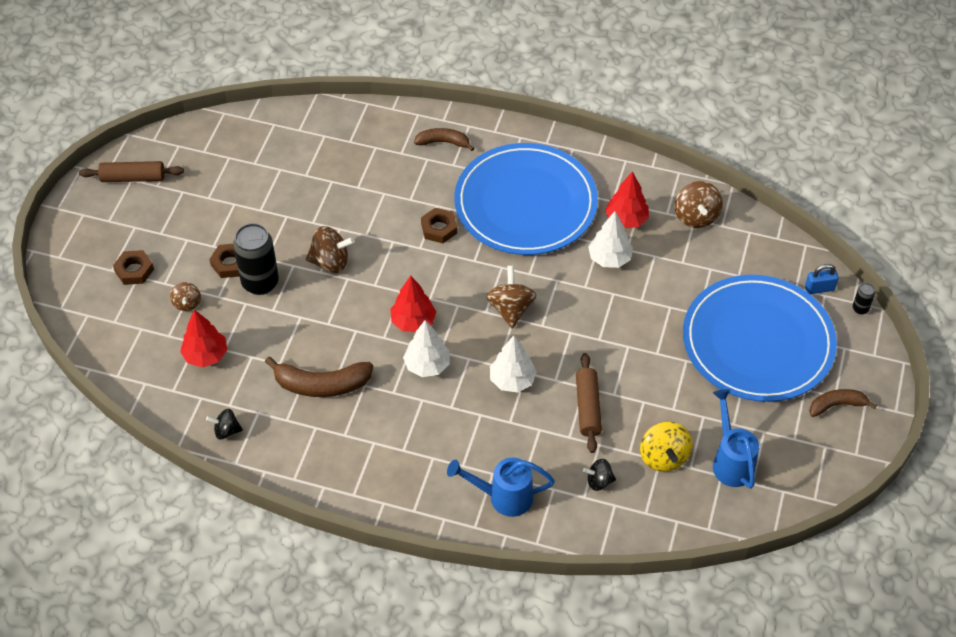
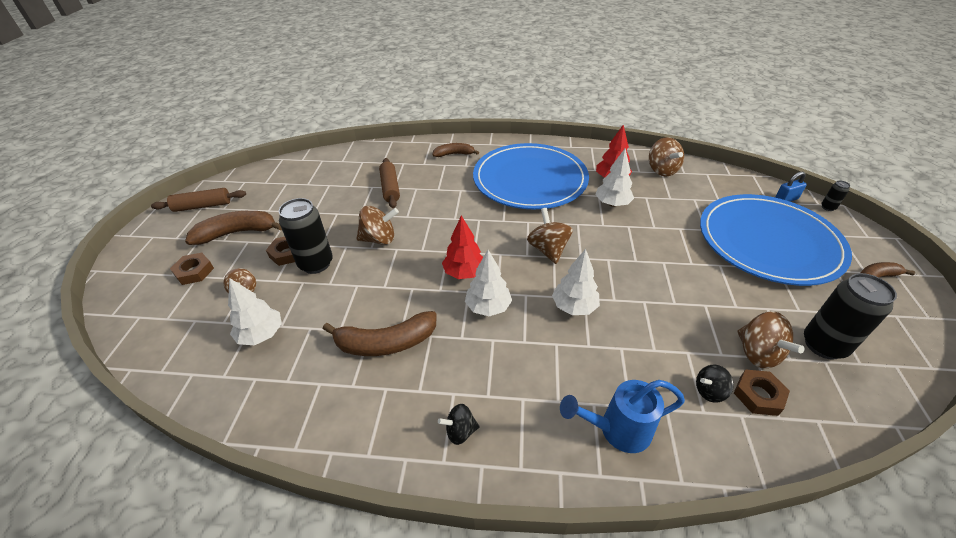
camera: 10 degrees left, 10 degrees down
(175, 225) = (237, 233): none -> brown banana
(205, 355) = (261, 335): red tree -> white tree
(226, 431) = (283, 411): black spinning top -> black spinning top (460, 431)
(439, 228) = (467, 204): brown nut -> brown nut (758, 395)
(588, 407) = (657, 319): brown rolling pin -> brown rolling pin (390, 188)
(663, 457) = (757, 353): yellow spinning top -> brown spinning top
(731, 461) = (823, 345): blue watering can -> black can

